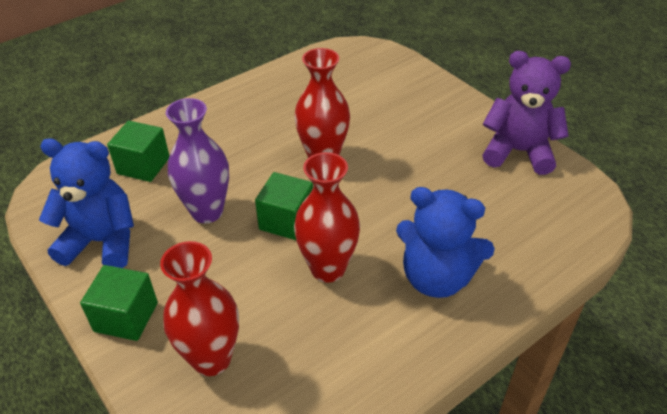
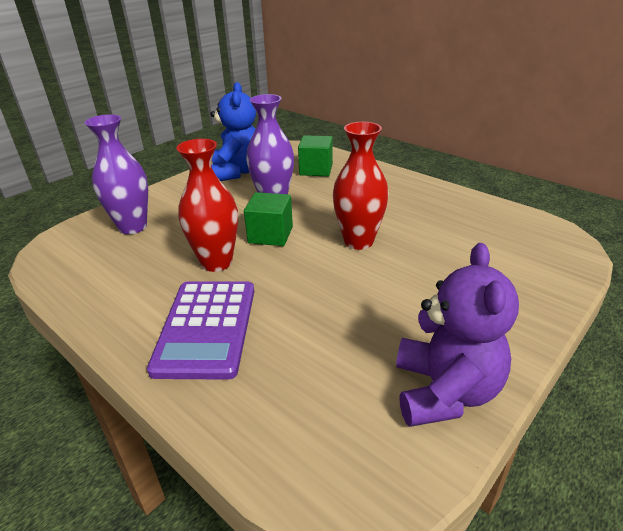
camera: 80 degrees right, 10 degrees down
(126, 317) = (173, 192): green cube -> none
(211, 359) = (132, 227): red vase -> purple vase
(436, 277) = (207, 328): blue teddy bear -> purple calculator

